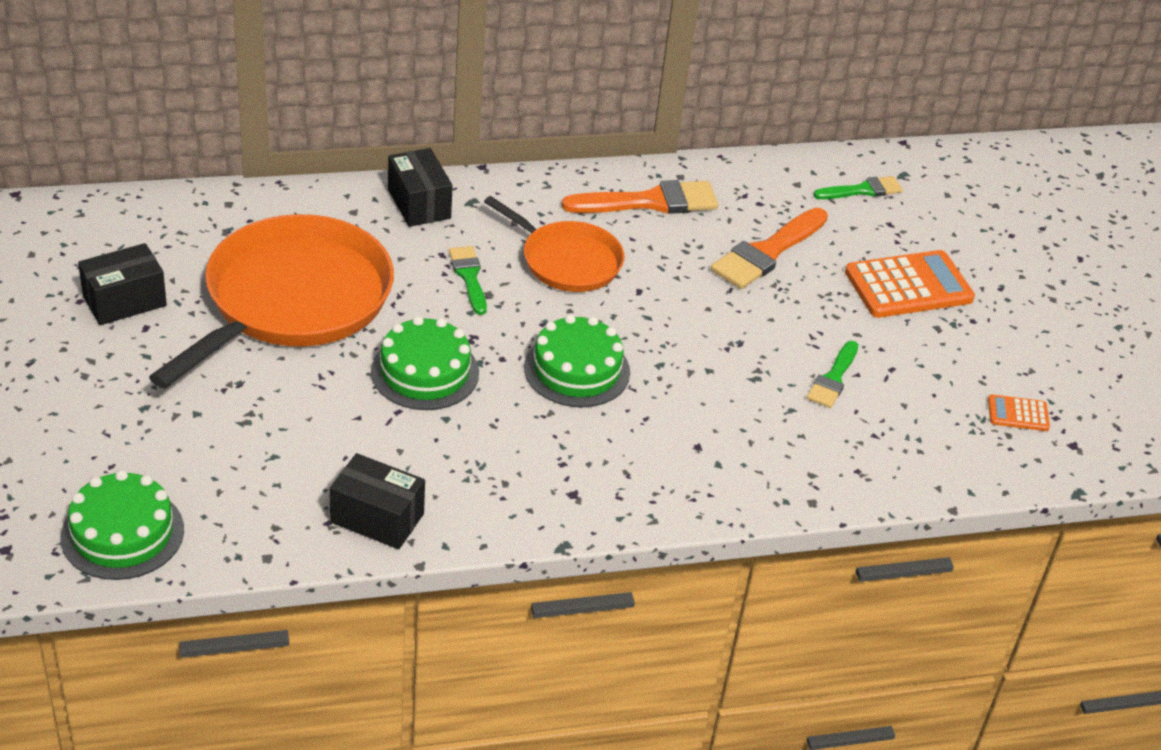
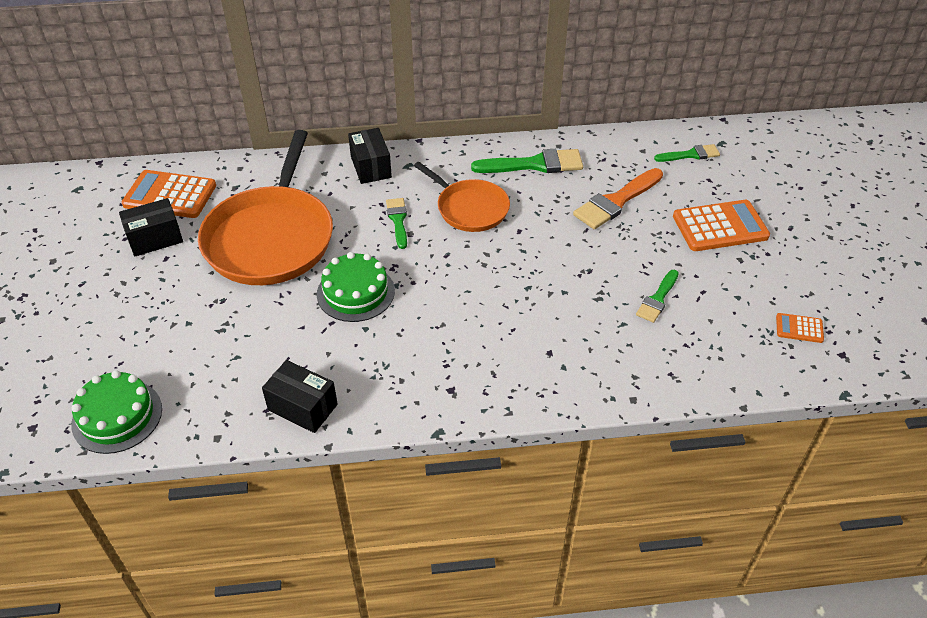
camera: 10 degrees right, 5 degrees up
(133, 241) = (170, 195): none -> orange calculator
(292, 300) = (271, 238): orange pan -> orange pan turned 150 degrees clockwise
(577, 370) = (466, 291): green cake -> none
(650, 202) = (534, 164): orange brush -> green brush

